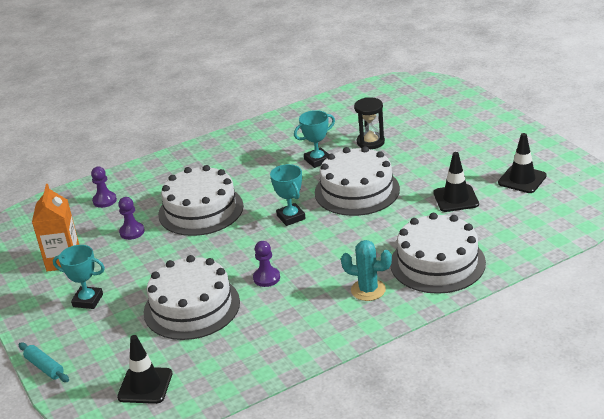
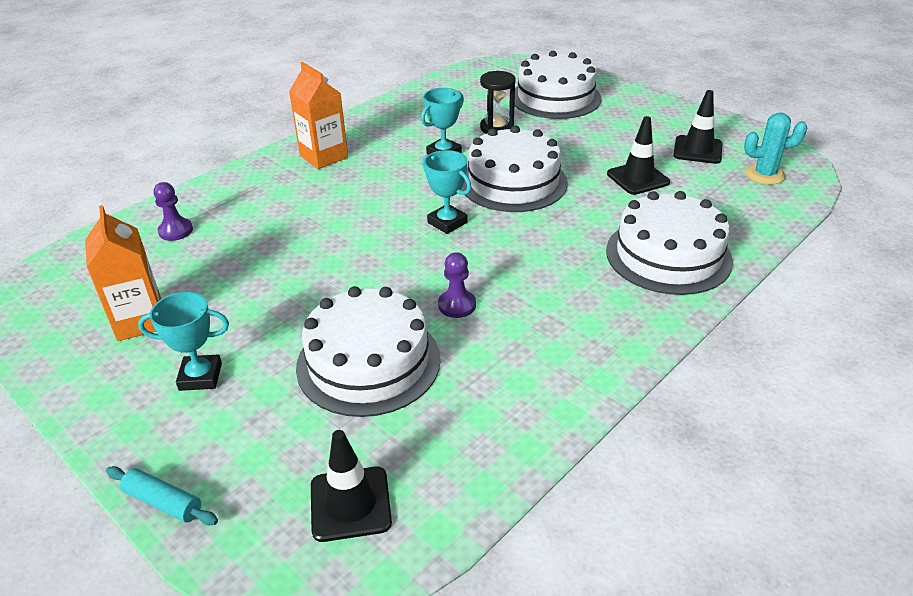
camera: 20 degrees left, 5 degrees up
(132, 232) = (232, 267): purple pawn -> none
(201, 210) = (320, 227): white cake -> white cake (555, 98)
(227, 153) = (324, 156): none -> orange carton
(368, 290) = (603, 302): turquoise cactus -> turquoise cactus (764, 175)

